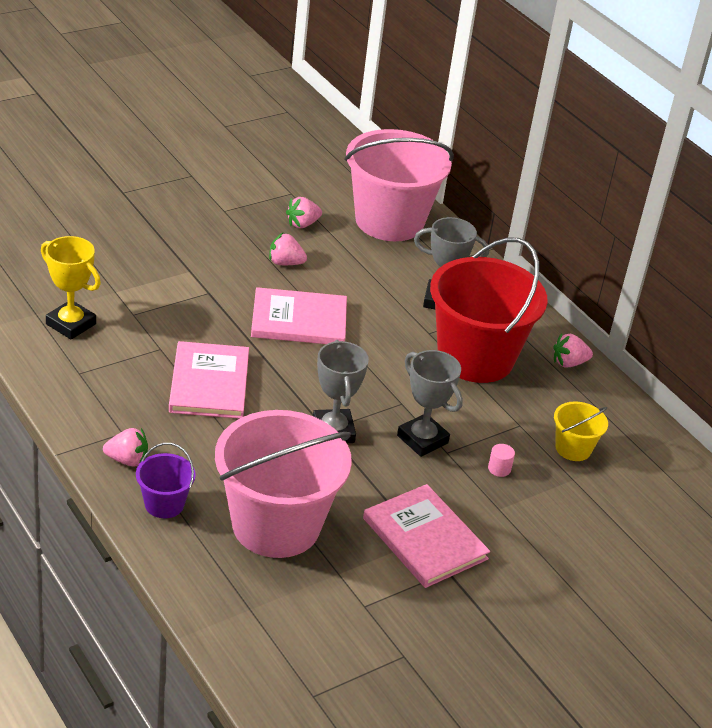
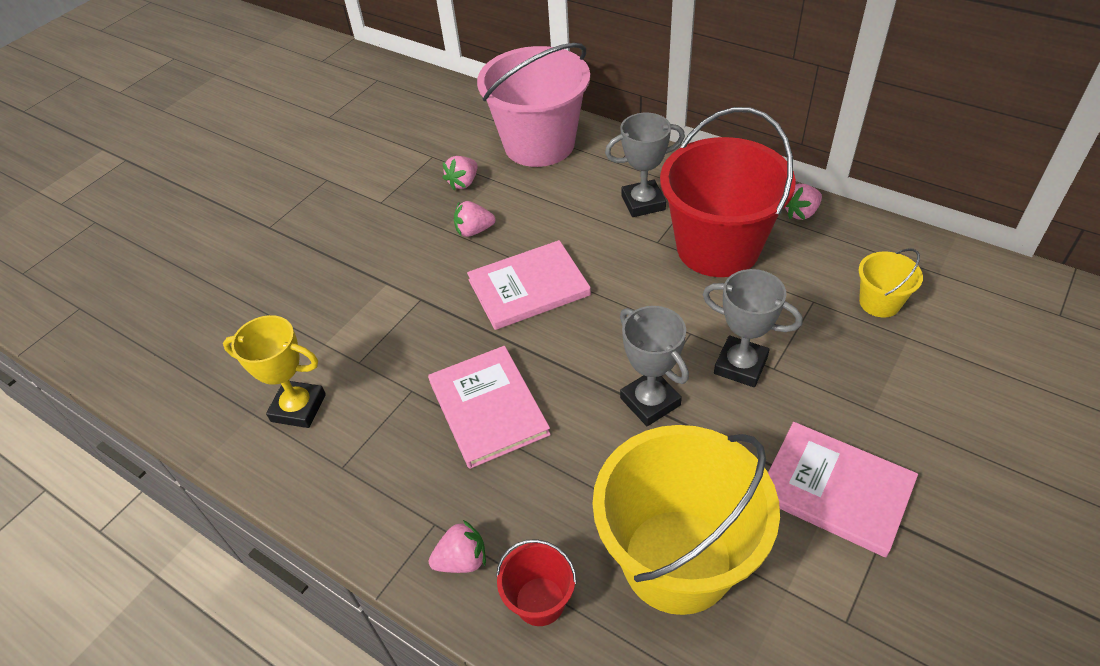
camera: 15 degrees left, 10 degrees up
(164, 504) = (540, 601): purple bucket -> red bucket
(276, 525) = (677, 560): pink bucket -> yellow bucket
(499, 469) = (835, 361): pink cylinder -> none

